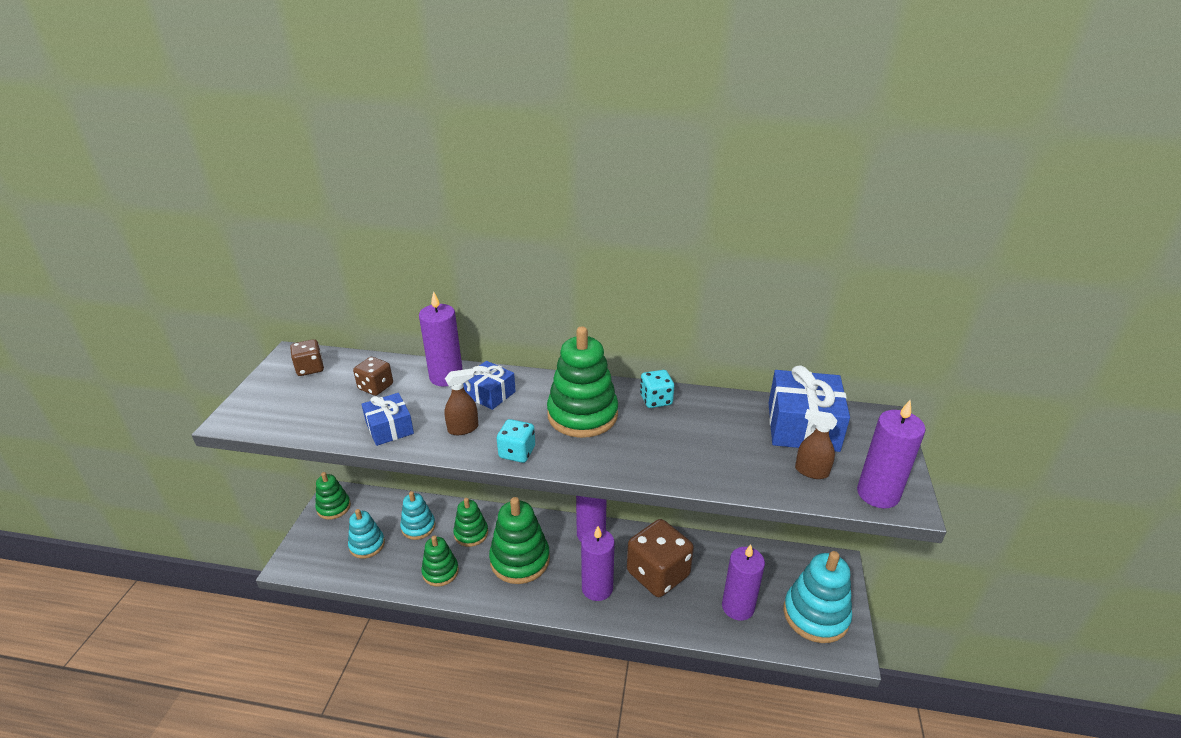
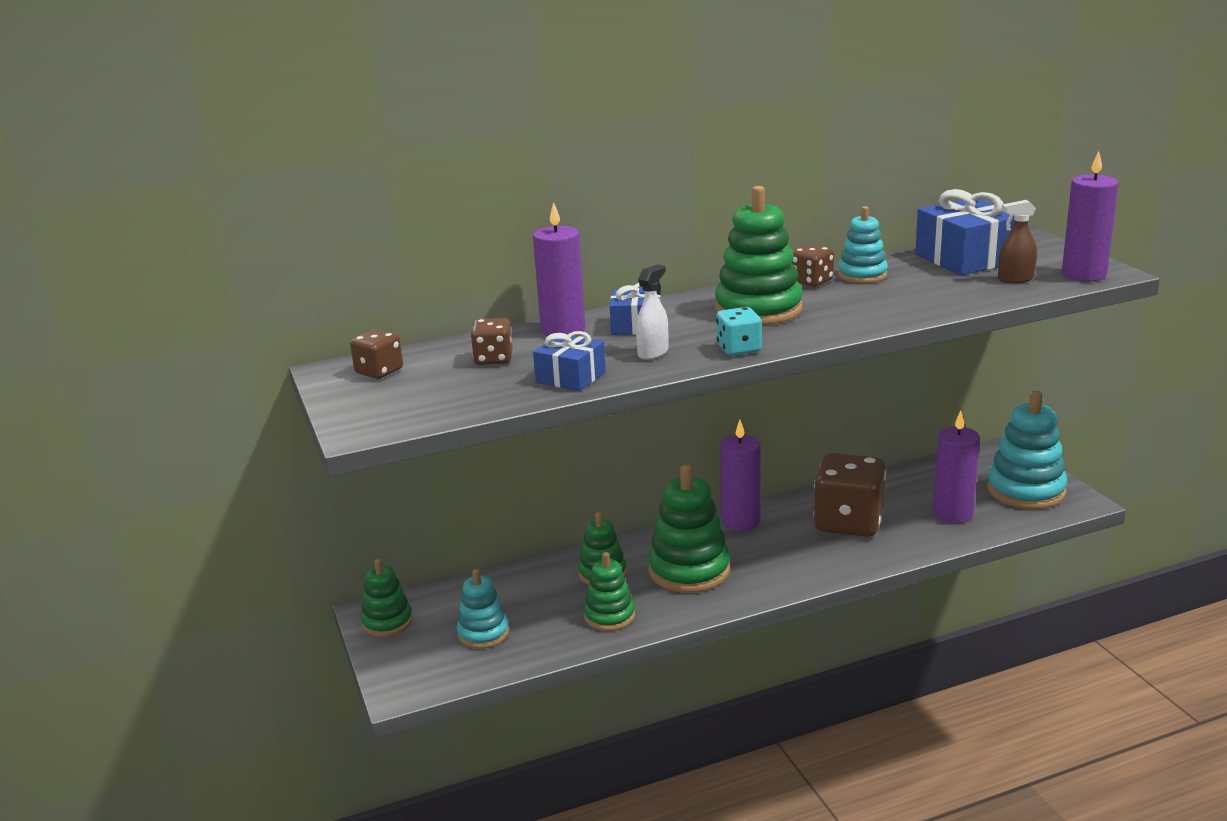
camera: 30 degrees left, 10 degrees down
(418, 527) = (528, 594): turquoise stacking toy -> turquoise stacking toy (862, 275)
(463, 428) = (653, 353): brown spray bottle -> white spray bottle
(597, 588) = (801, 557): purple candle -> none
(656, 400) = (811, 281): turquoise dice -> brown dice

